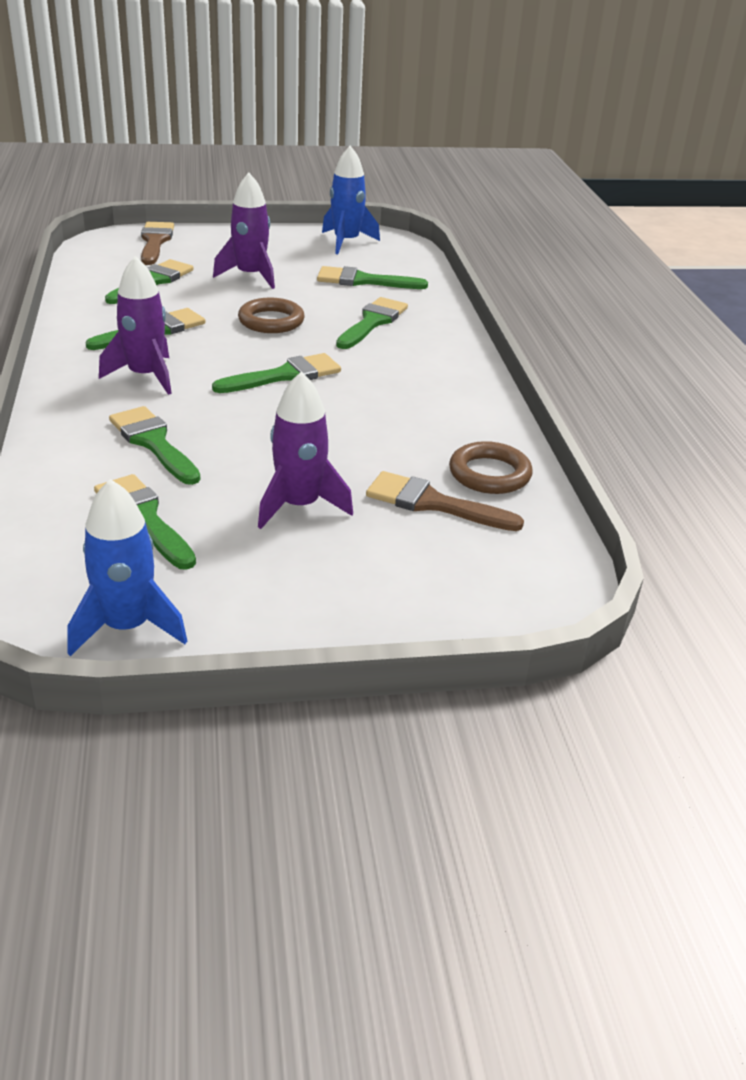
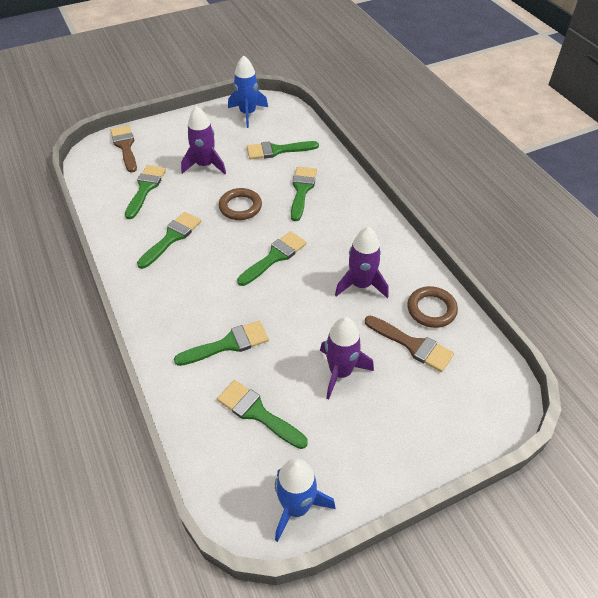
camera: 15 degrees left, 15 degrees up
(145, 376) = (190, 284): purple rocket -> purple rocket (361, 285)
(153, 443) = (228, 344): green brush -> green brush turned 120 degrees clockwise
(433, 503) = (412, 345): brown brush -> brown brush turned 150 degrees counterclockwise

